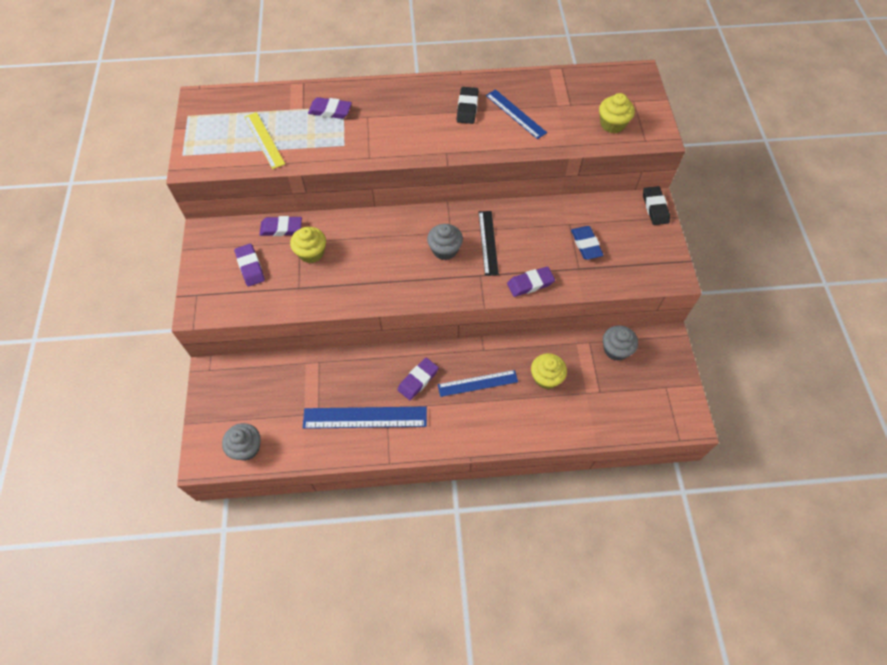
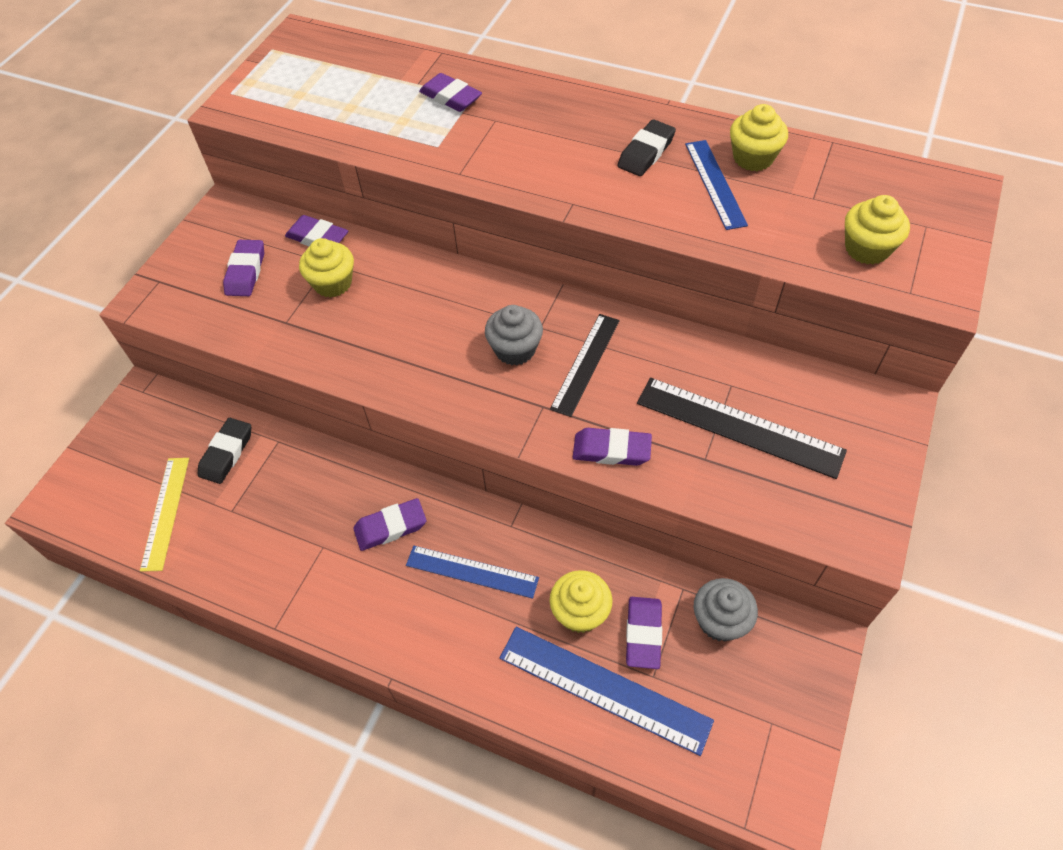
camera: 30 degrees right, 5 degrees down
(246, 448) = (114, 514): grey cupcake -> none
(264, 140) = (340, 107): yellow ruler -> yellow ruler (166, 512)
(365, 417) = (286, 545): blue ruler -> blue ruler (604, 688)
(526, 91) = (753, 158): none -> yellow cupcake
(583, 374) = (643, 634): none -> purple eraser
(586, 245) = (739, 427): blue eraser -> black ruler
(655, 208) = (893, 415): black eraser -> black eraser (226, 453)

